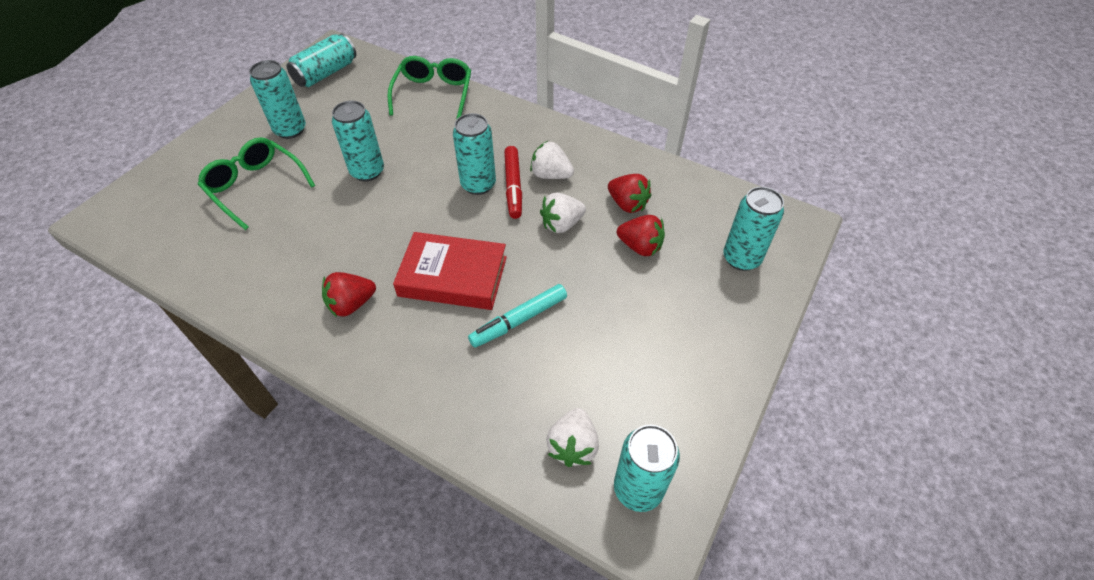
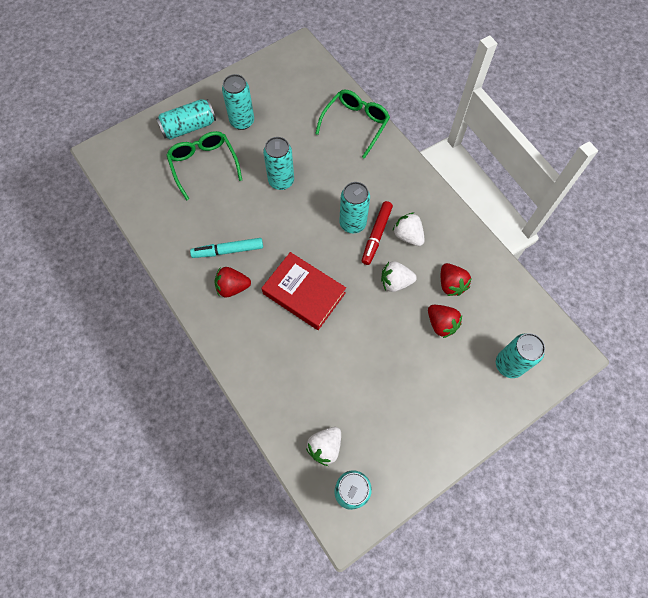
camera: 25 degrees right, 15 degrees up
(326, 73) = (285, 74): turquoise can -> turquoise can (189, 127)
(519, 320) = (332, 346): turquoise marker -> turquoise marker (228, 251)

